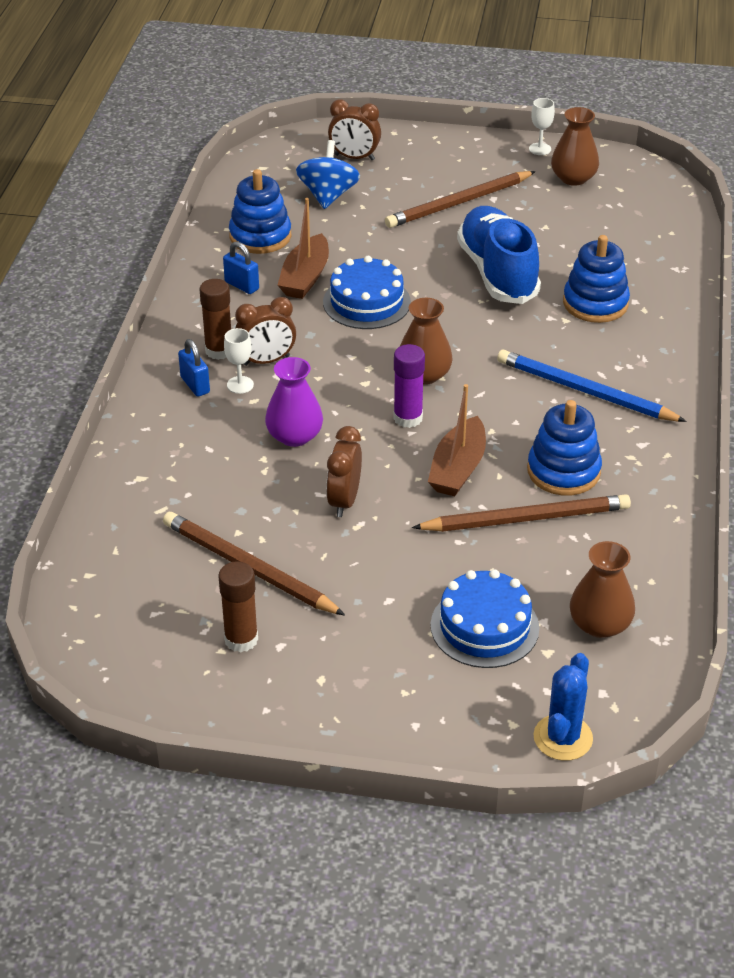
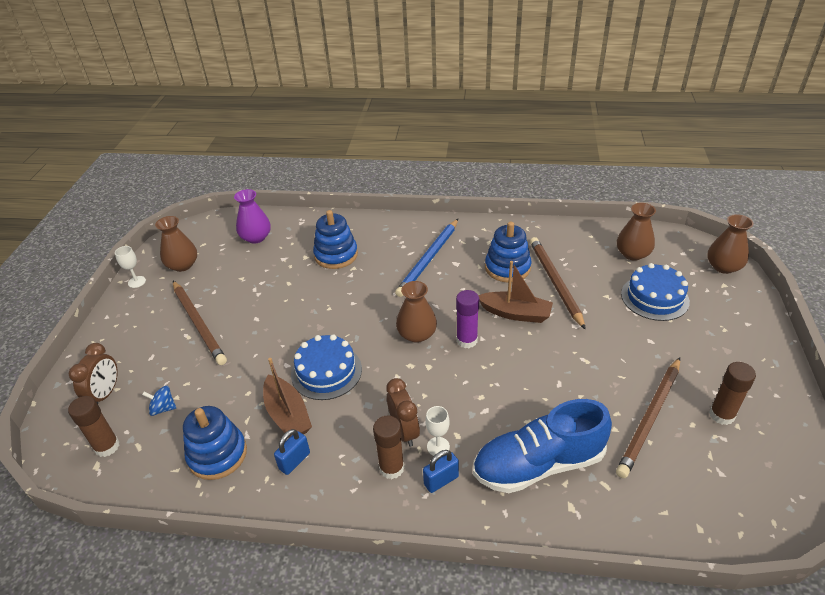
camera: 90 degrees left, 0 degrees up
(283, 170) = (107, 446): none -> brown glue stick
(294, 436) = (497, 404): purple vase -> purple vase (256, 237)
(305, 277) = (287, 414): brown boat -> brown boat turned 45 degrees clockwise
(328, 195) = (163, 408): blue spinning top -> blue spinning top, size x0.56
(344, 501) = (563, 369): brown clock -> none
(497, 273) = (295, 300): blue shoe -> blue shoe (538, 464)
(563, 738) = (723, 266): blue cactus -> brown vase

